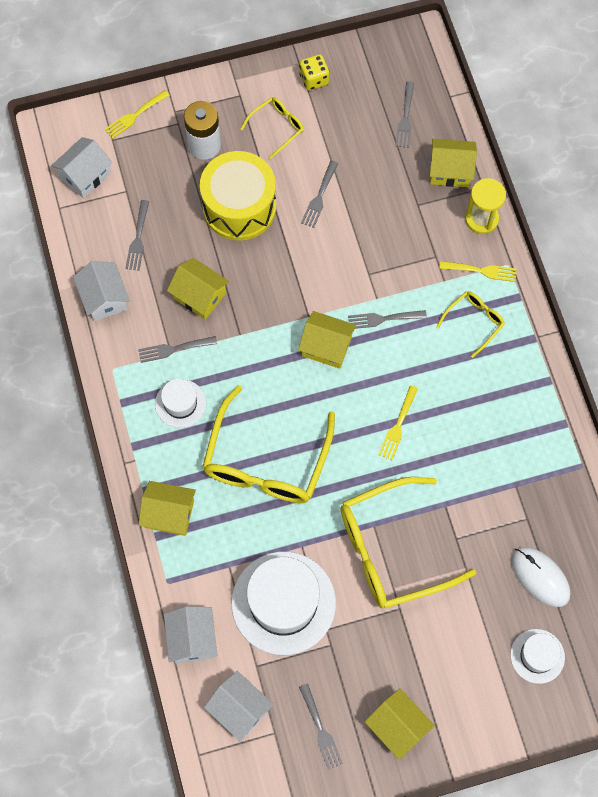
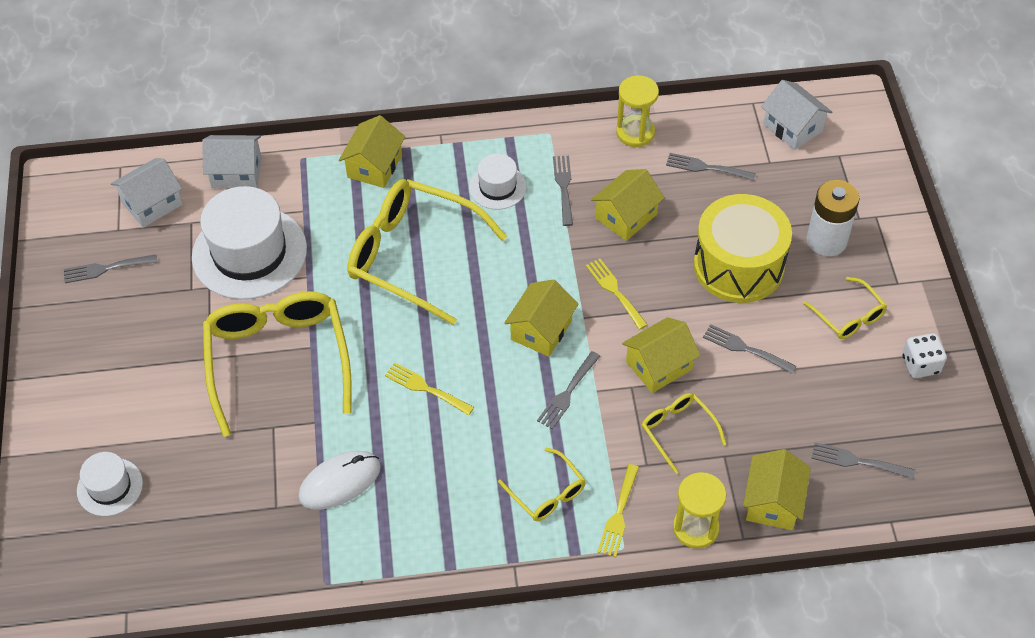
camera: 100 degrees right, 15 degrees down
(104, 298) = (635, 132): white house -> yellow hourglass
(135, 116) = (871, 178): yellow fork -> yellow fork (614, 291)
(314, 79) = (920, 365): yellow dice -> white dice
(383, 319) = (567, 393): grey fork -> grey fork turned 150 degrees counterclockwise
(397, 726) = (83, 337): yellow house -> yellow house (659, 366)
(403, 237) = (678, 431): none -> yellow glasses
(540, 577) = (200, 507): white mouse -> white mouse (340, 482)

